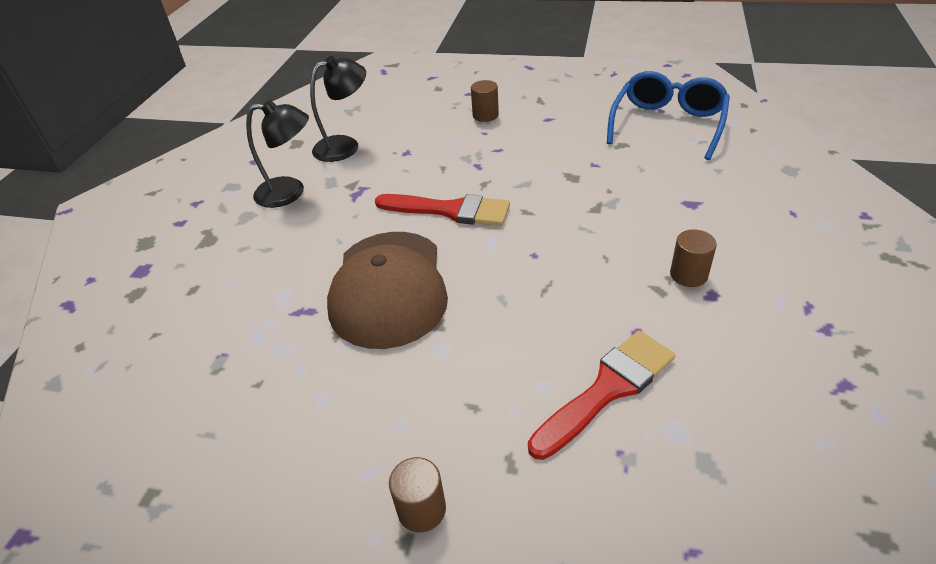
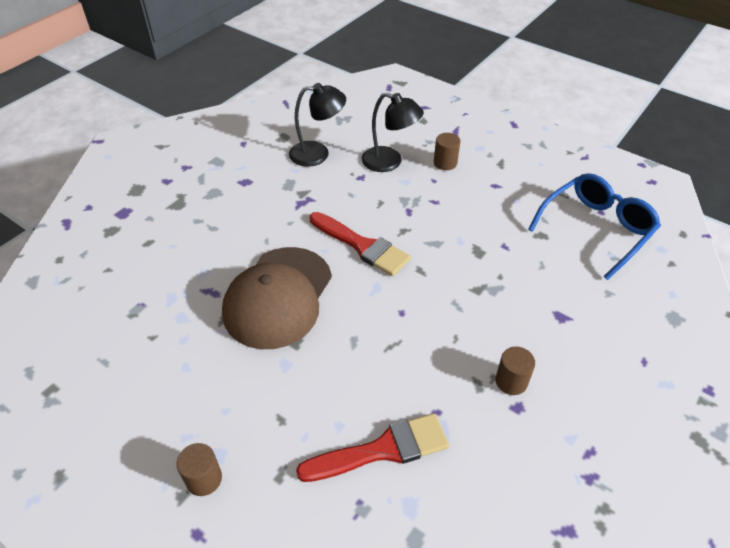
camera: 20 degrees right, 5 degrees up
(290, 192) = (255, 183): black lamp -> black lamp (389, 162)

